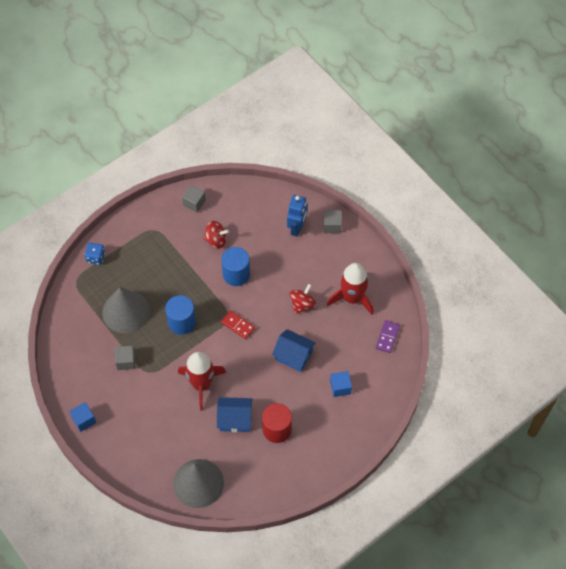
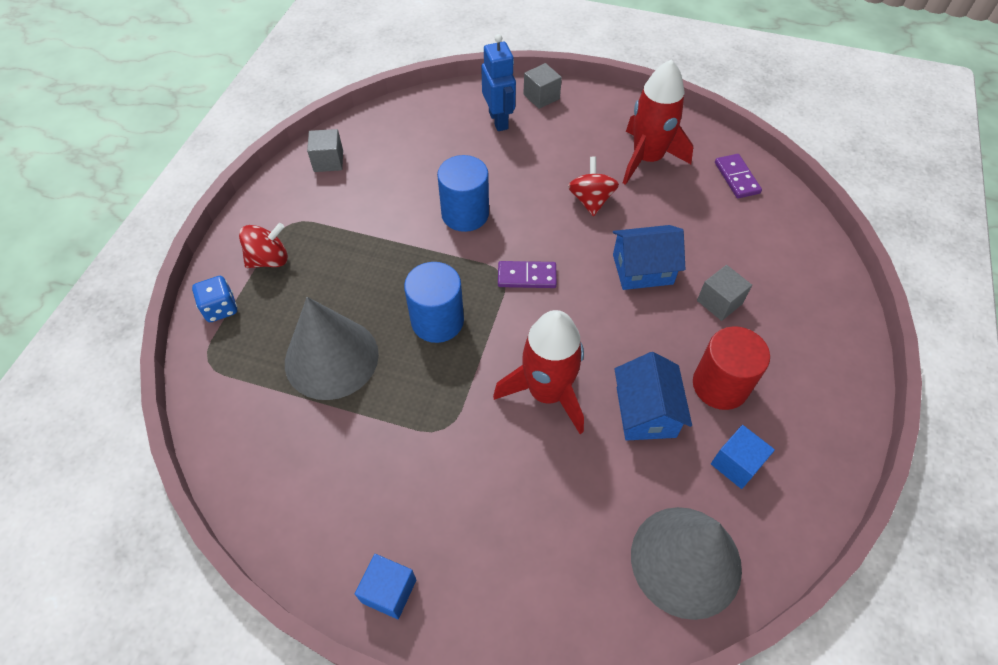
camera: 35 degrees left, 5 degrees down
(126, 361) = (390, 435): grey cube -> grey cube (719, 302)
(216, 240) = (399, 188): red spinning top -> red spinning top (269, 259)
(235, 419) = (646, 412): blue house -> blue house turned 60 degrees counterclockwise
(238, 325) = (527, 276): red domino -> purple domino
(340, 387) = (745, 272): blue cube -> blue cube (736, 464)

